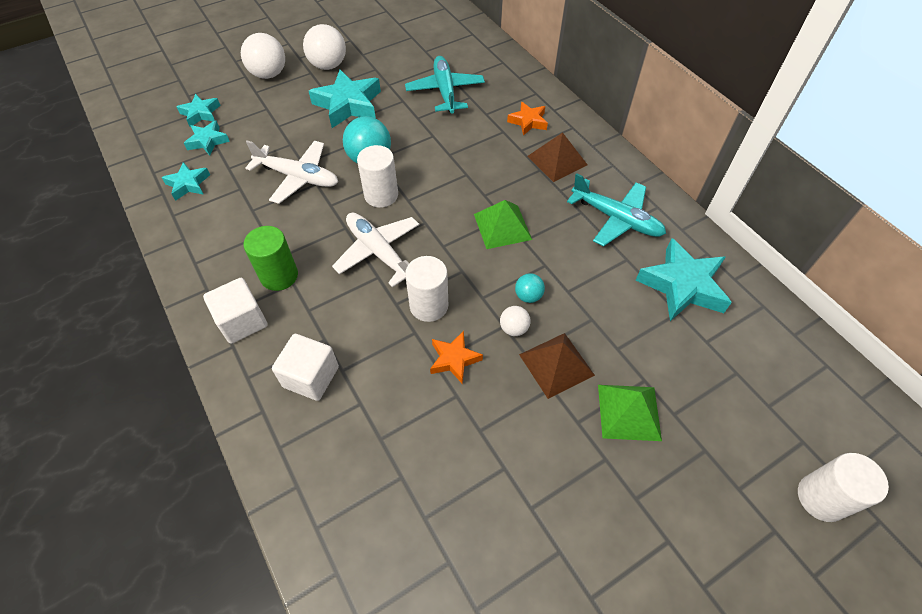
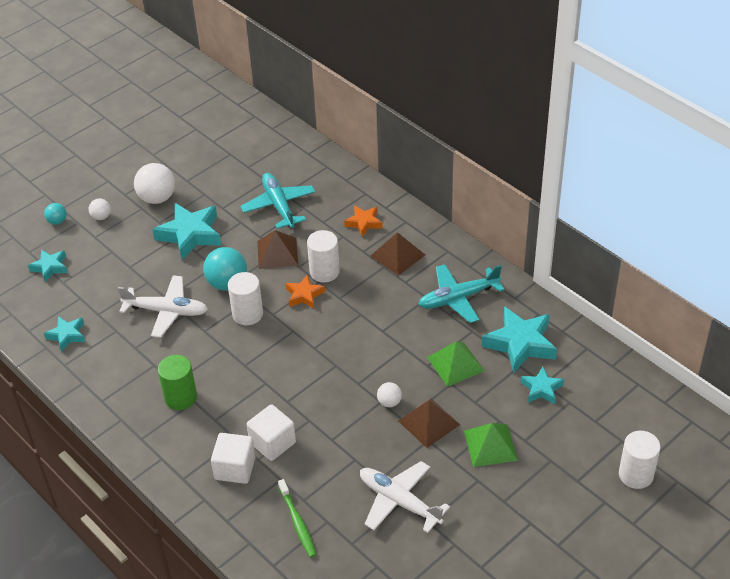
camera: 10 degrees left, 10 degrees down
(208, 141) = (68, 293): turquoise star -> turquoise star (541, 389)
(242, 321) = (163, 438): white cube -> white cube (272, 443)
(269, 74) = (101, 217): white ball -> white ball, size x0.53
(364, 470) = (297, 522): none -> green toothbrush
(379, 252) = (260, 363): white plane -> white plane (399, 501)
(429, 306) = (315, 398): white cylinder -> white cylinder (324, 272)
(431, 137) = (277, 253): none -> brown pyramid
(454, 359) = (346, 434): orange star -> orange star (304, 295)
(502, 226) = (362, 322): green pyramid -> green pyramid (455, 364)
(528, 296) = (396, 375): turquoise ball -> turquoise ball (57, 221)
(616, 219) = (458, 298): turquoise plane -> turquoise plane turned 135 degrees clockwise

